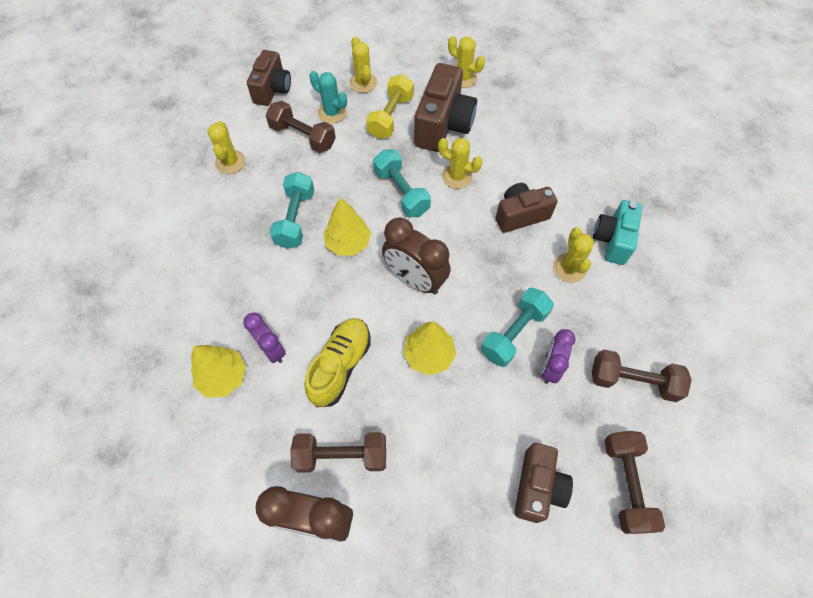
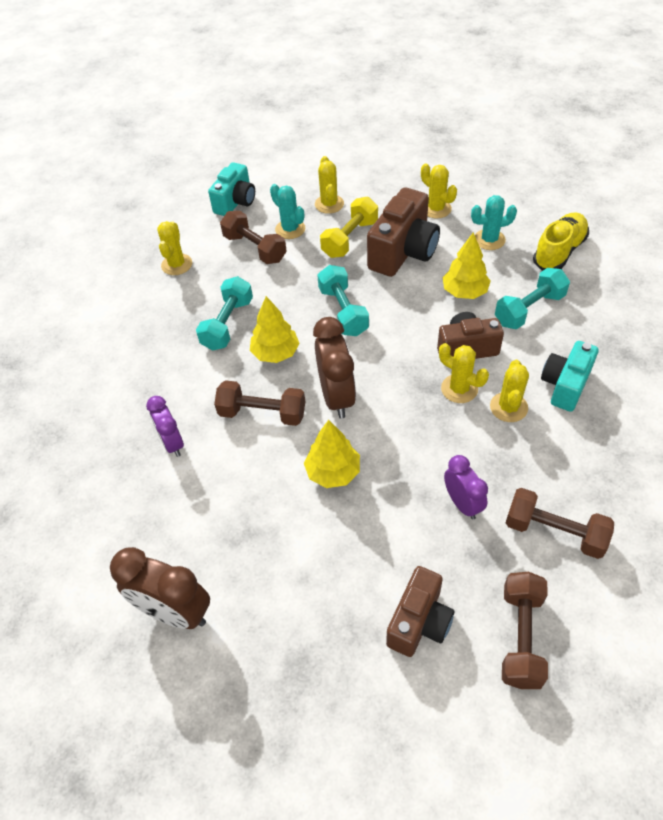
camera: 15 degrees right, 10 degrees down
(223, 377) = (118, 462): yellow tree -> yellow tree (464, 292)
(272, 89) = (235, 202): brown camera -> turquoise camera
(340, 365) = (238, 468): yellow shoe -> yellow shoe (559, 252)
(341, 455) = (217, 555): brown dumbbell -> brown dumbbell (262, 413)
(415, 279) = (336, 397): brown clock -> brown clock turned 150 degrees counterclockwise
(457, 176) = (406, 303): yellow cactus -> yellow cactus (459, 389)
(514, 333) = (431, 464): turquoise dumbbell -> turquoise dumbbell (529, 309)
(517, 104) = (489, 240): none -> turquoise cactus
(549, 367) = (462, 503): purple clock -> purple clock turned 120 degrees clockwise

